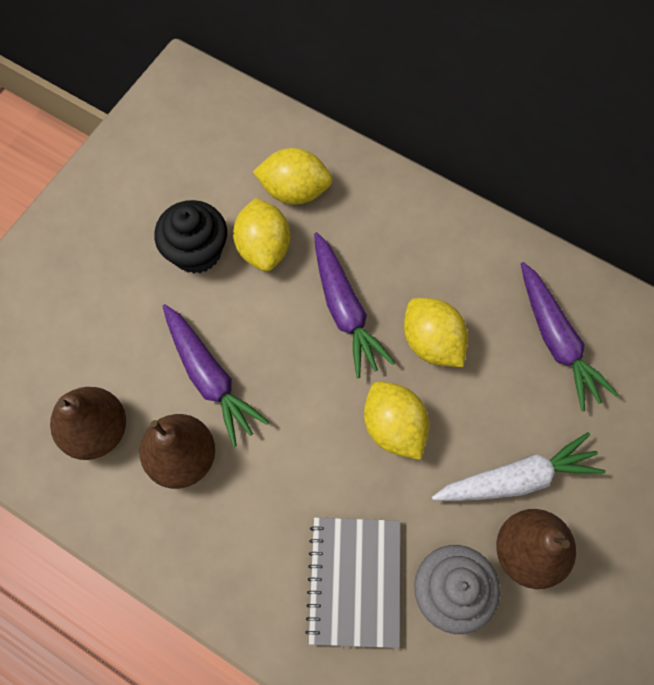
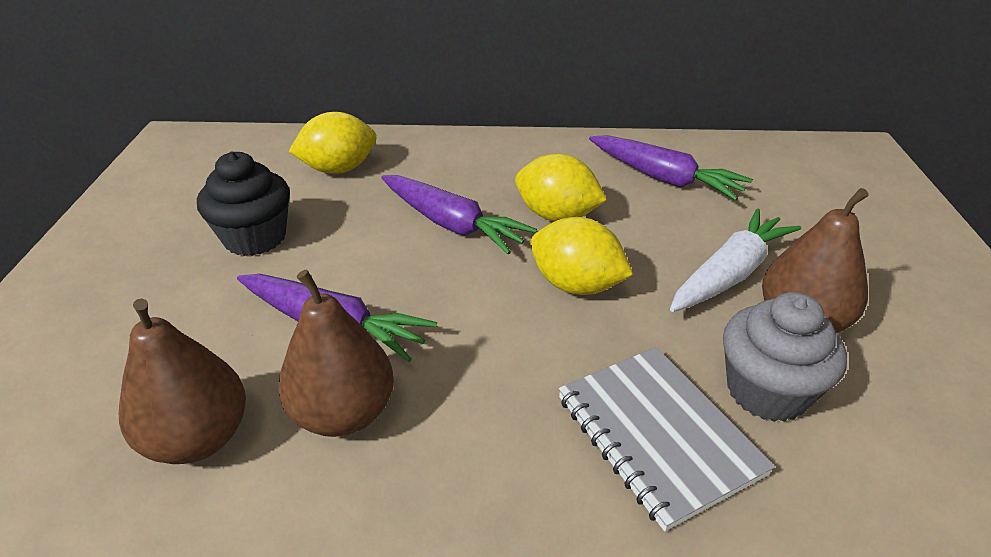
camera: 30 degrees left, 30 degrees down
(264, 247) = (332, 212): yellow lemon -> none

